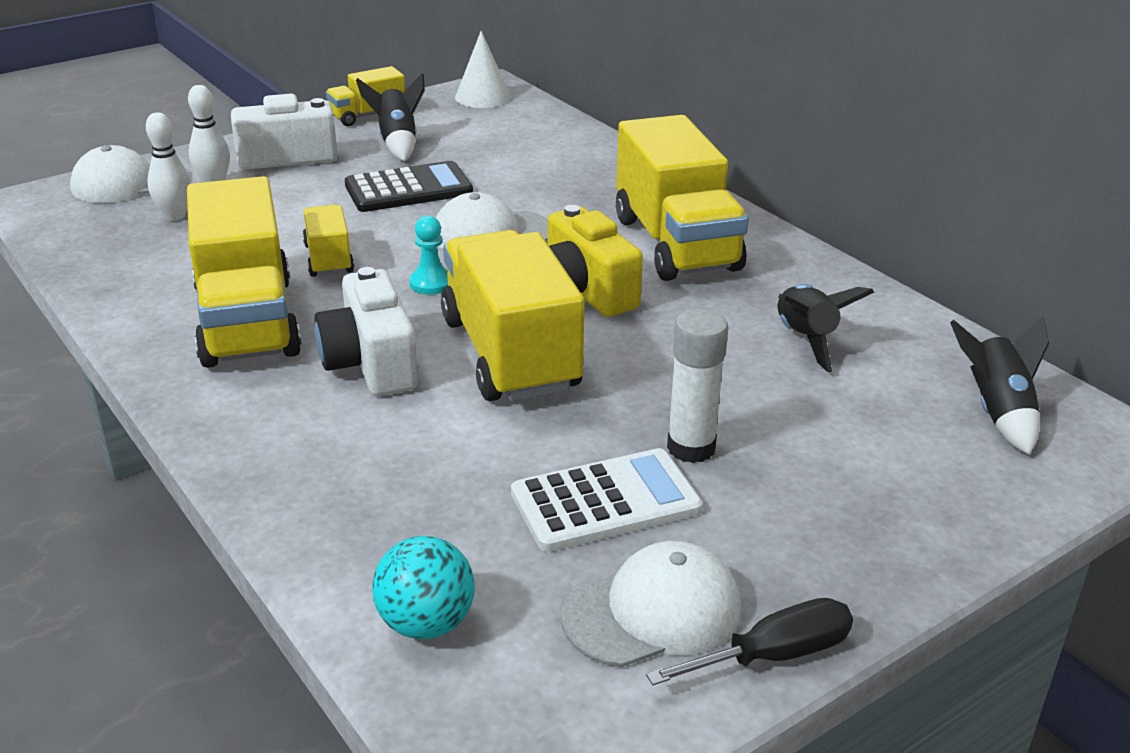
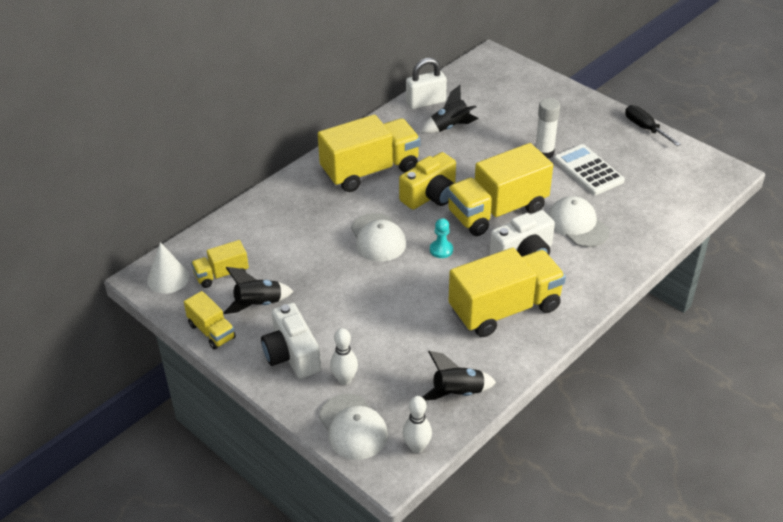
camera: 100 degrees left, 10 degrees up
(175, 216) = (395, 383): white bowling pin -> white bowling pin (417, 447)
(329, 259) = (428, 295): yellow truck -> yellow truck (221, 274)
(408, 189) = (329, 283): black calculator -> none
(426, 623) = (675, 203): turquoise ball -> none
(653, 612) = (640, 154): white cap -> white cap (577, 225)
(900, 323) = (426, 102): none -> white padlock
(997, 413) = (485, 81): black rocket -> black rocket (457, 393)

